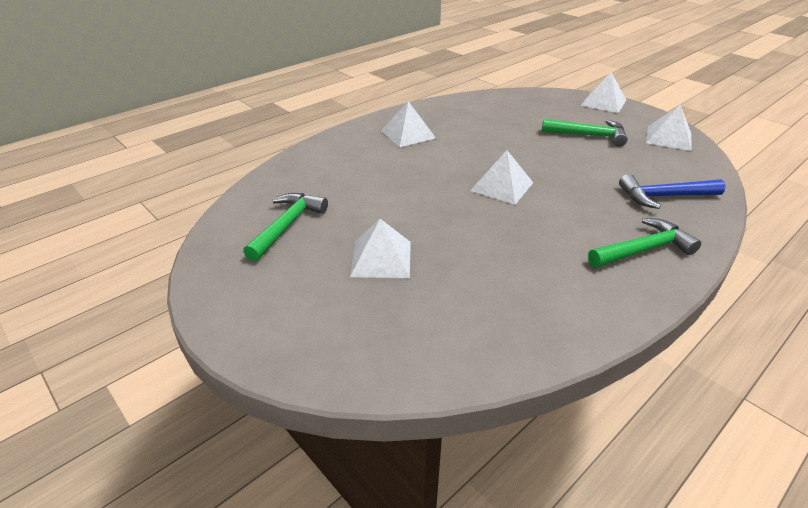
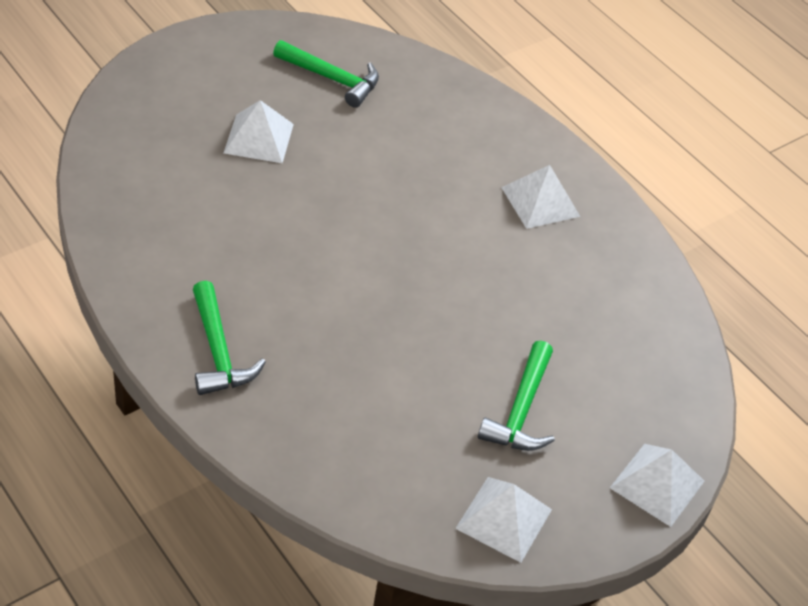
camera: 90 degrees right, 10 degrees up
(502, 186) = (381, 264): white pyramid -> none
(664, 196) = (325, 425): blue hammer -> none

